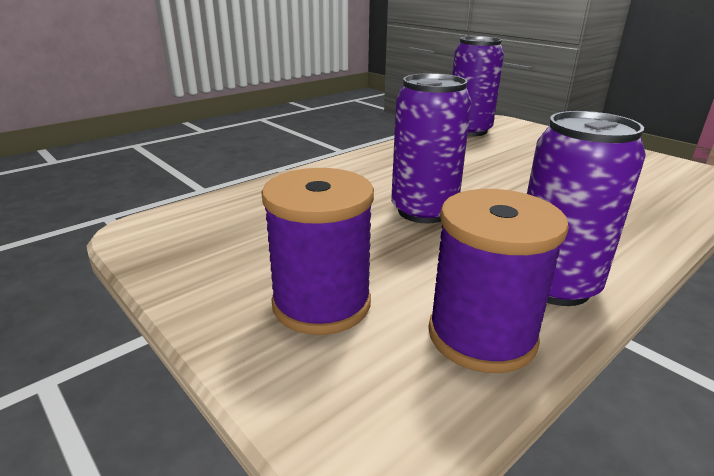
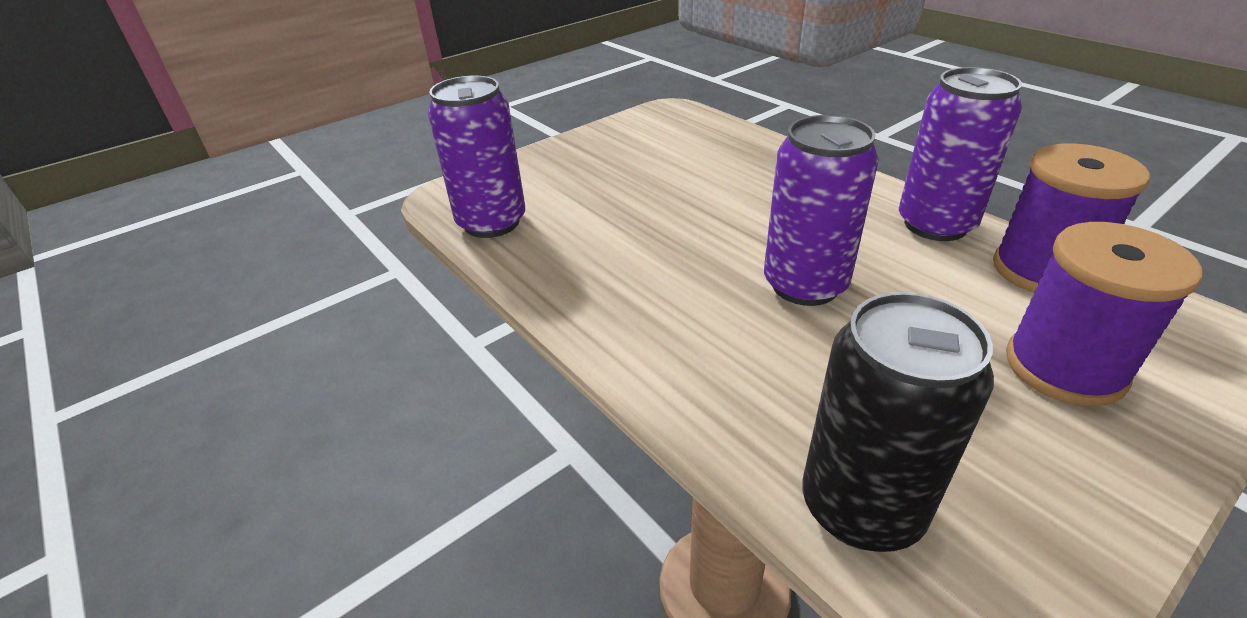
camera: 85 degrees left, 10 degrees up
(223, 207) = (861, 507): none -> black can

